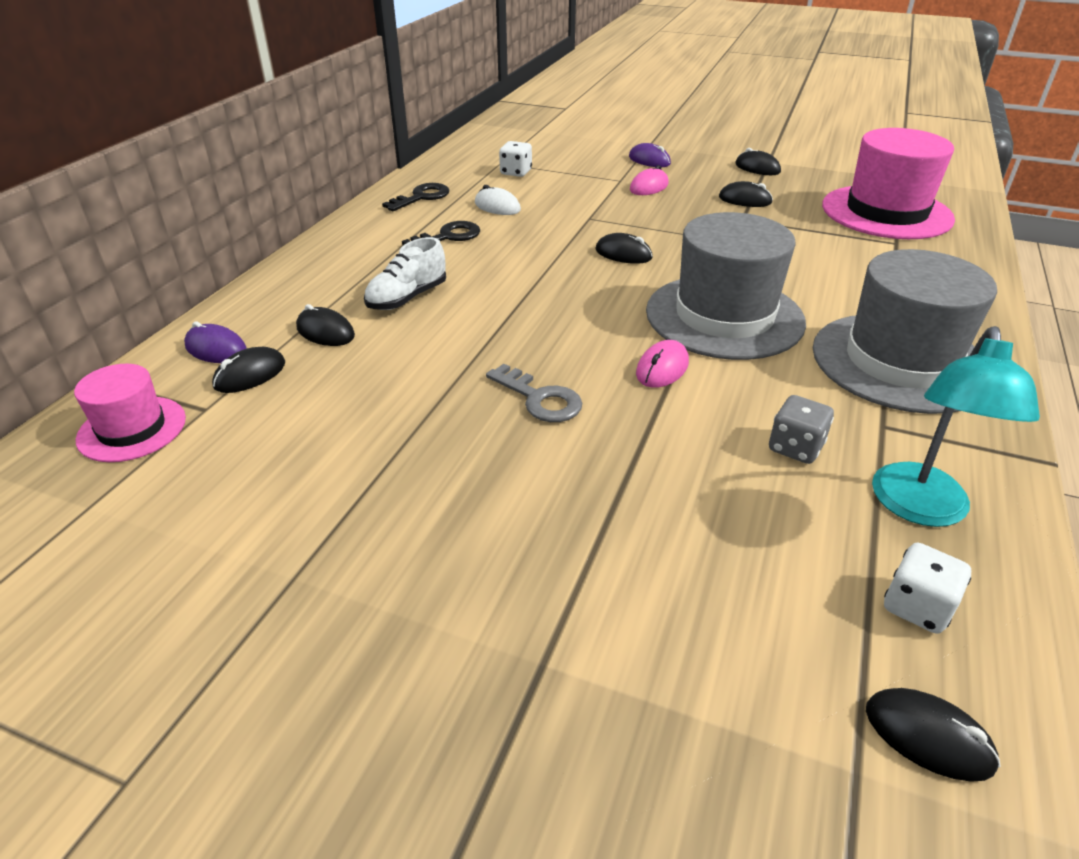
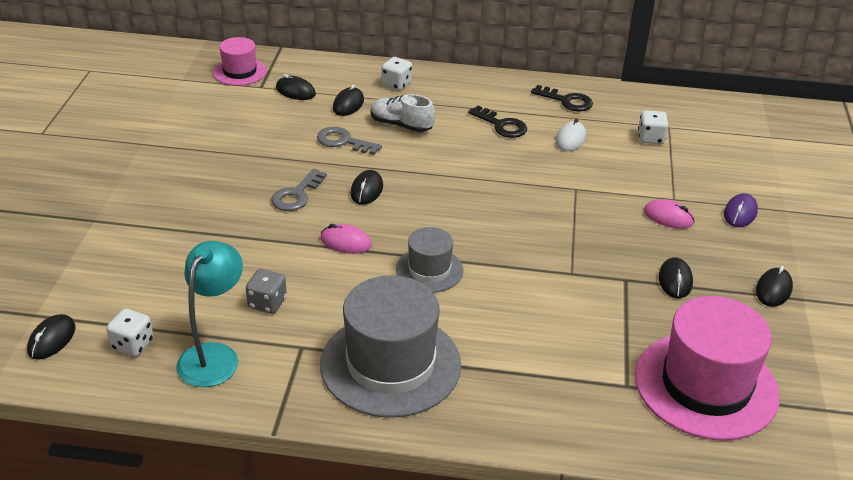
camera: 75 degrees right, 0 degrees up
(216, 349) = (318, 74): purple mouse -> none
(302, 289) = (396, 84): none -> white dice
(421, 346) = (343, 141): none -> grey key
(623, 254) = (514, 212): black mouse -> black mouse (366, 190)
(724, 316) = (429, 270): grey hat -> grey hat, size x0.53
(920, 509) = (214, 355): turquoise lamp -> turquoise lamp turned 105 degrees clockwise

